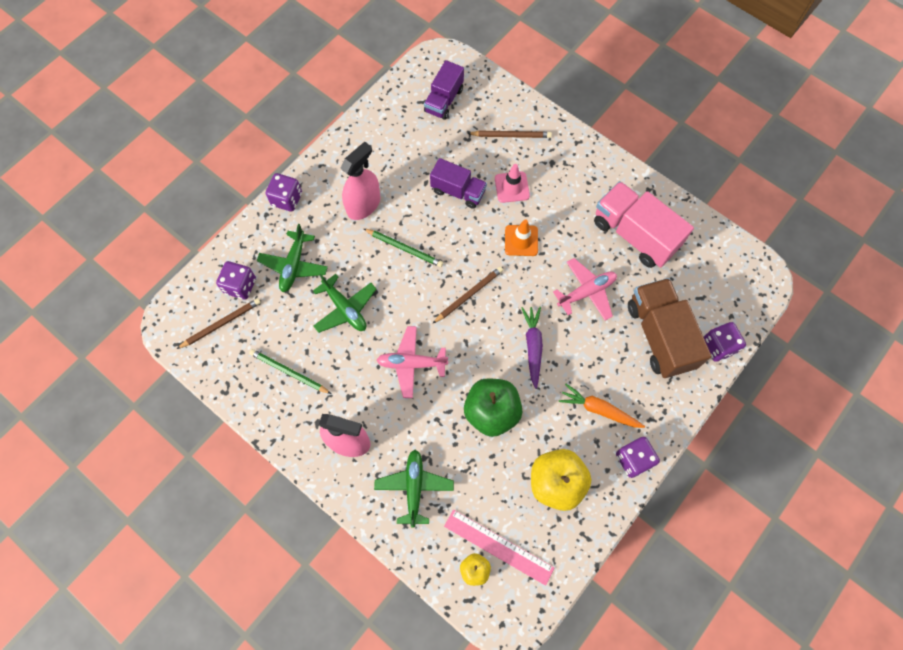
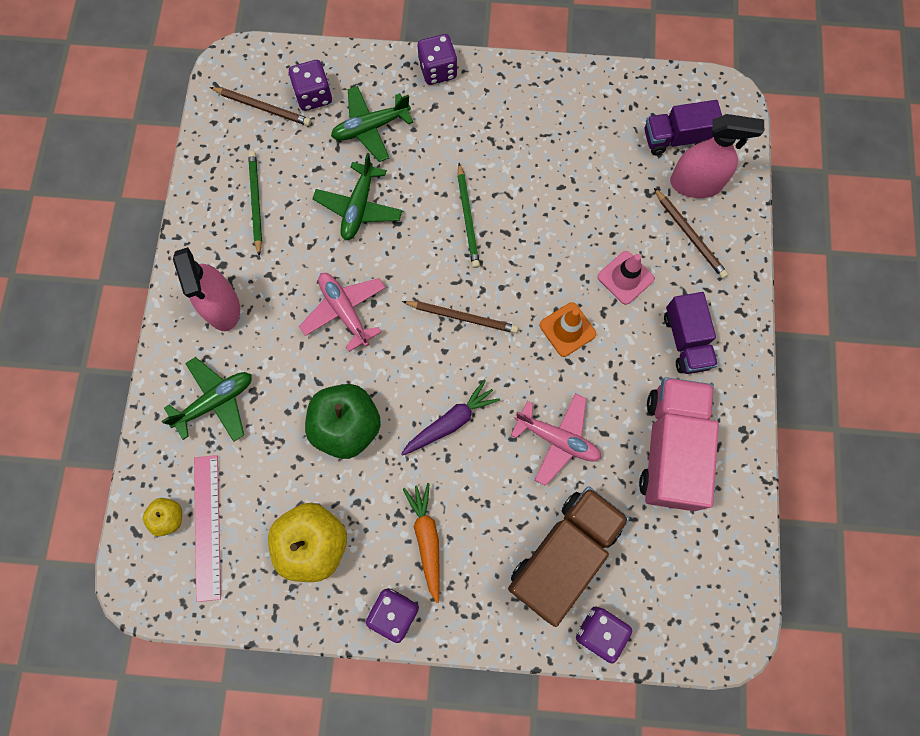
camera: 55 degrees right, 5 degrees up
(363, 205) = (487, 145): pink spray bottle -> pink spray bottle (695, 183)
(458, 191) = (576, 226): purple truck -> purple truck (686, 341)

